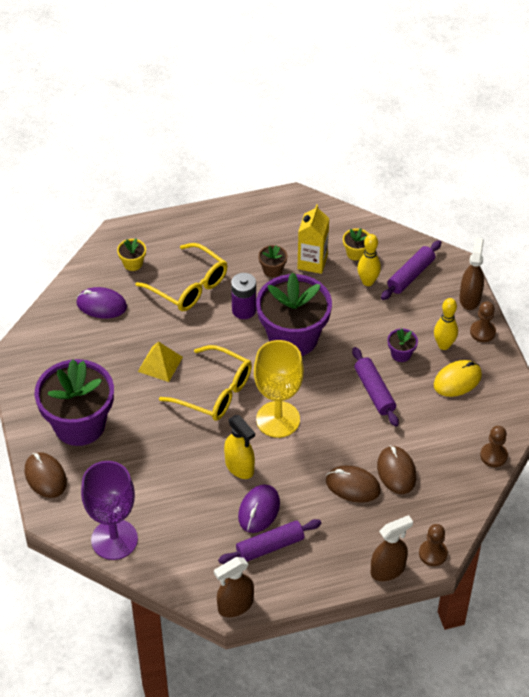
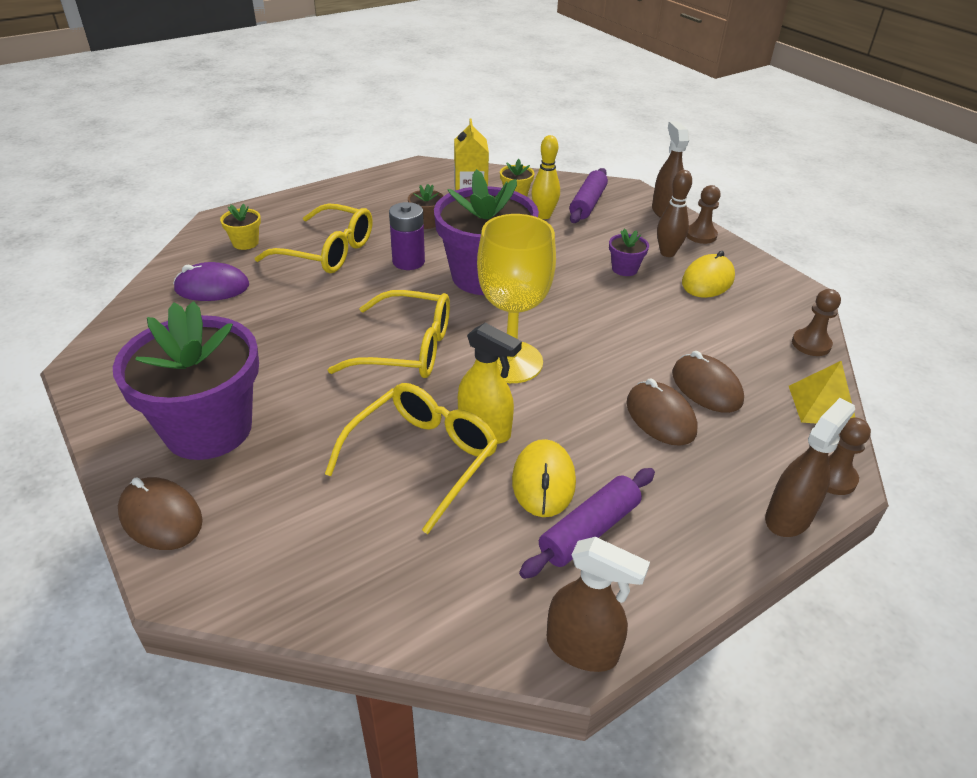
camera: 20 degrees left, 10 degrees down
(114, 539) = (314, 590): purple goblet -> none
(160, 364) = (315, 333): yellow pyramid -> yellow pyramid (822, 405)
(196, 477) = (423, 458): none -> yellow glasses
(235, 605) = (582, 648): brown spray bottle -> brown spray bottle turned 105 degrees counterclockwise
(259, 510) = (543, 481): purple mouse -> yellow mouse
(353, 486) = (660, 417): brown mouse -> brown mouse turned 60 degrees clockwise
(374, 391) = (618, 309): purple rolling pin -> none
(444, 345) = (667, 253): yellow bowling pin -> brown bowling pin

